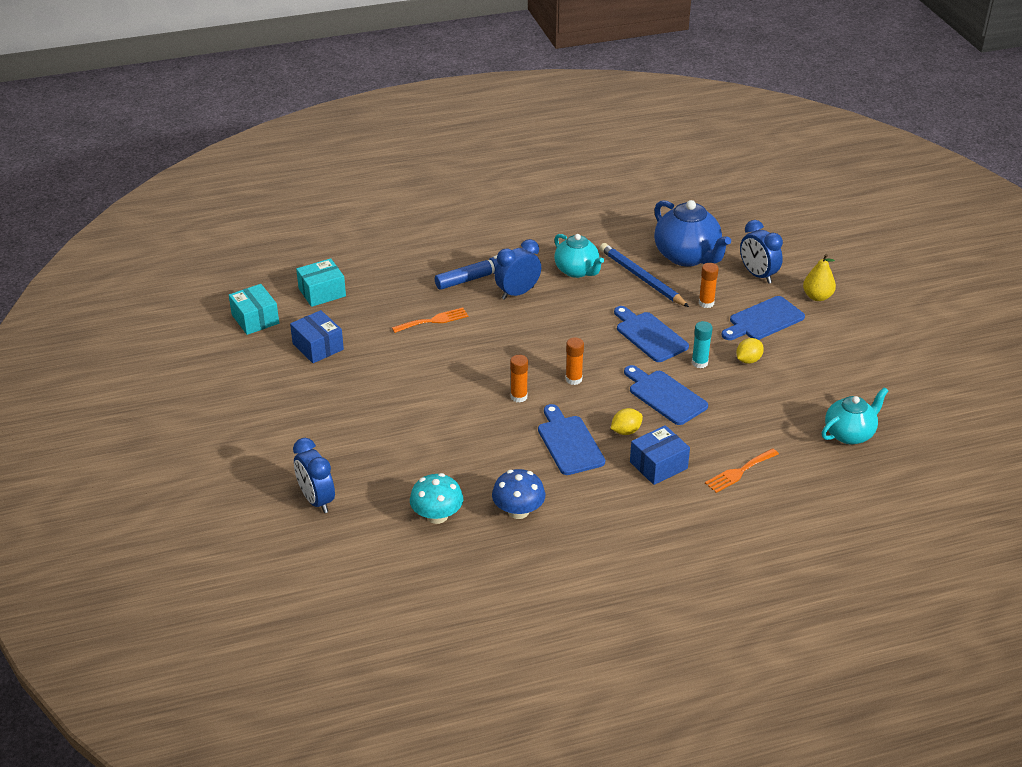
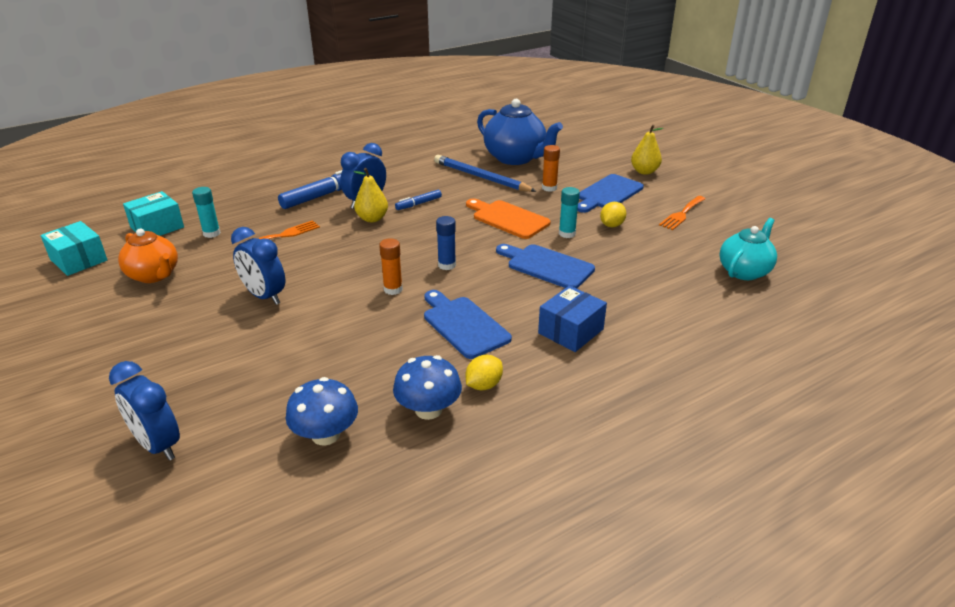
camera: 15 degrees left, 5 degrees down
(318, 347) = (154, 275): blue box -> orange teapot
(370, 307) = (211, 233): none -> turquoise glue stick
(437, 516) = (325, 435): turquoise mushroom -> blue mushroom
(519, 314) = (372, 218): none -> yellow pear
(568, 303) = (418, 204): none -> blue marker
(573, 379) = (447, 265): orange glue stick -> blue glue stick
(577, 271) = (418, 179): turquoise teapot -> none
(626, 431) = (521, 304): yellow lemon -> yellow lemon (484, 385)
(649, 335) = (508, 219): blue cutting board -> orange cutting board
(739, 472) = (659, 323): orange fork -> orange fork (682, 214)
(758, 275) = (584, 163): blue clock -> blue clock (264, 296)

